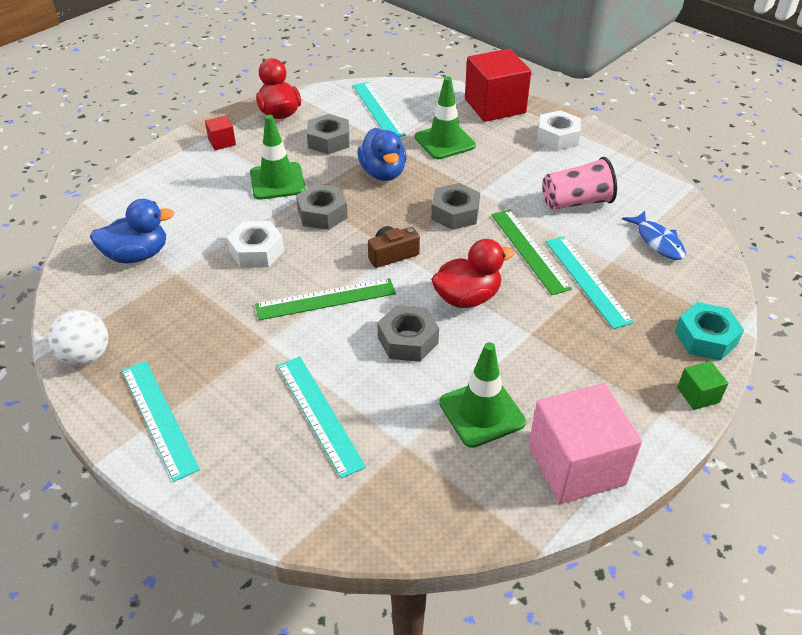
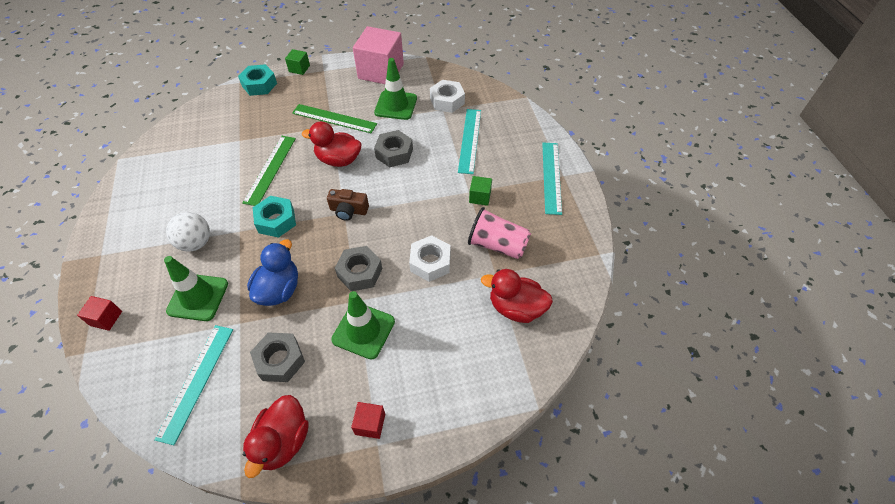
camera: 145 degrees left, 10 degrees up
(86, 356) = (580, 236): white ball -> white ball (196, 243)
(137, 255) = (516, 308): blue duck -> red duck
(247, 341) = (480, 197): none -> green cube
(326, 299) = (415, 200): green ruler -> green ruler (334, 118)
(455, 213) = (276, 221): grey nut -> turquoise nut
(495, 106) = (106, 318): red cube -> red cube, size x0.45
(557, 137) = (120, 250): white nut -> white nut (447, 101)
(576, 202) = (197, 186): pink cup -> pink cup (497, 245)
(587, 280) = (267, 136): turquoise ruler -> none
(657, 241) = (199, 137): blue fish -> none

